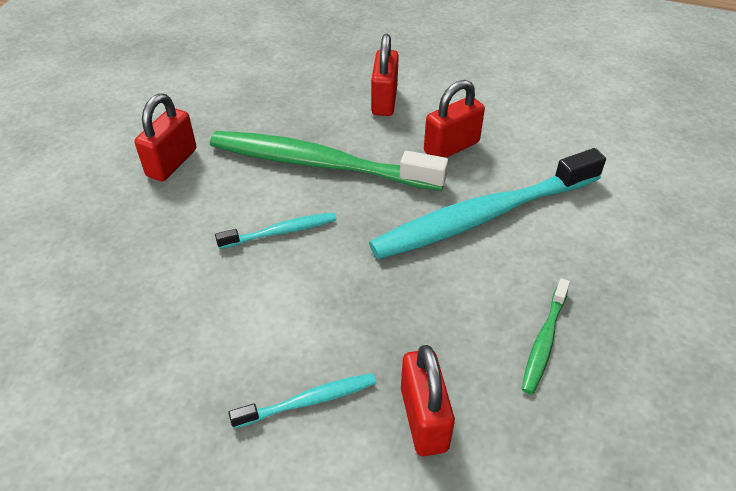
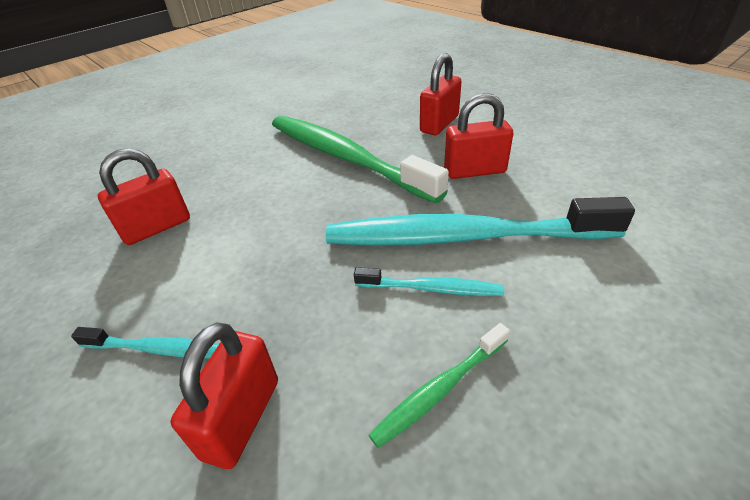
camera: 30 degrees right, 5 degrees down
(172, 163) = (239, 132): red padlock -> red padlock (157, 227)
(281, 232) = (270, 199): turquoise toothbrush -> turquoise toothbrush (431, 288)

